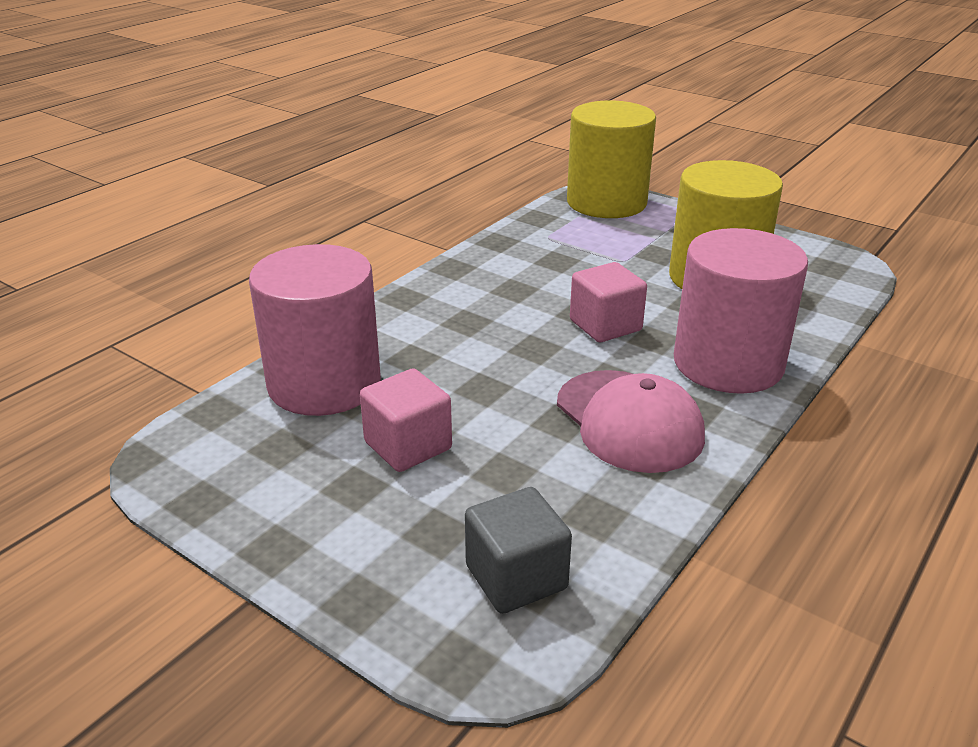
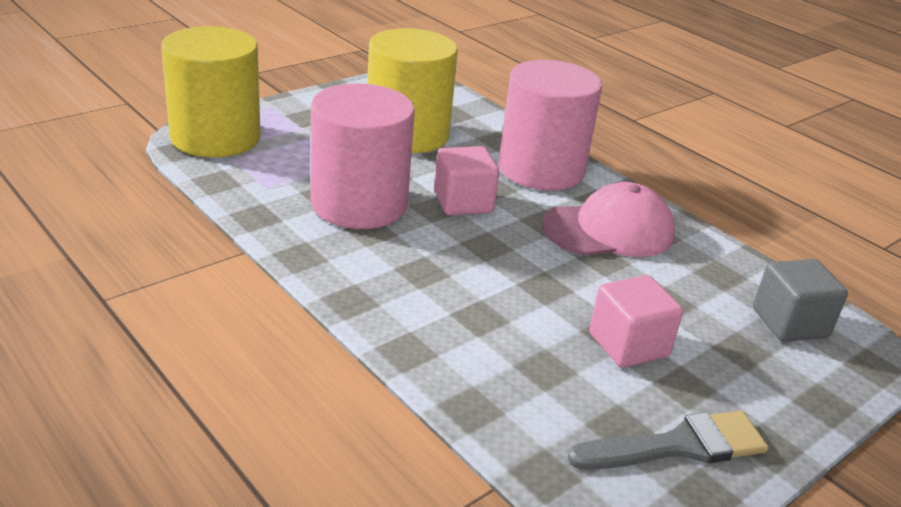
camera: 80 degrees left, 0 degrees up
(262, 483) = (678, 445): none -> grey brush
(324, 384) = (512, 382): pink cylinder -> pink cylinder (359, 204)

